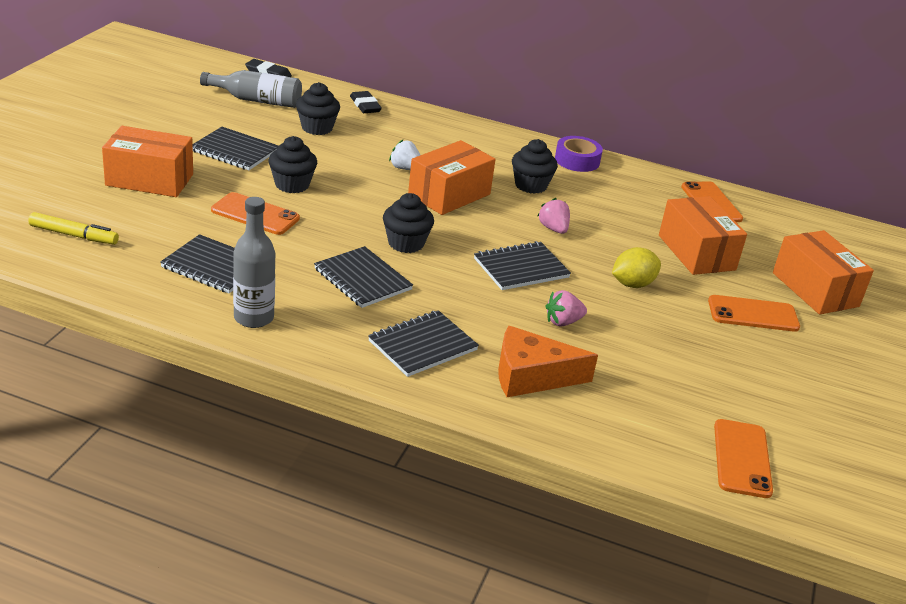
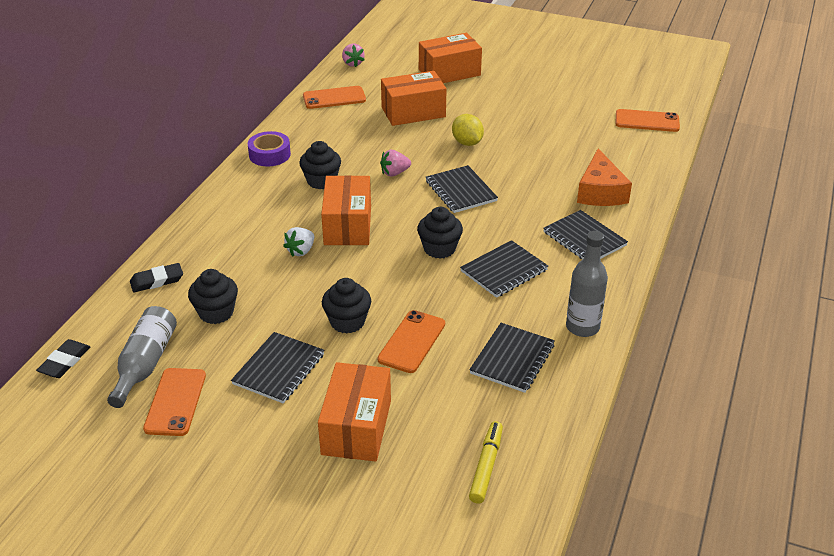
camera: 85 degrees left, 5 degrees up
(449, 195) = (347, 225): orange box -> orange box turned 45 degrees clockwise
(563, 322) = (528, 175): pink strawberry -> pink strawberry (353, 63)
(753, 314) = (489, 99): orange phone -> orange phone (175, 402)

